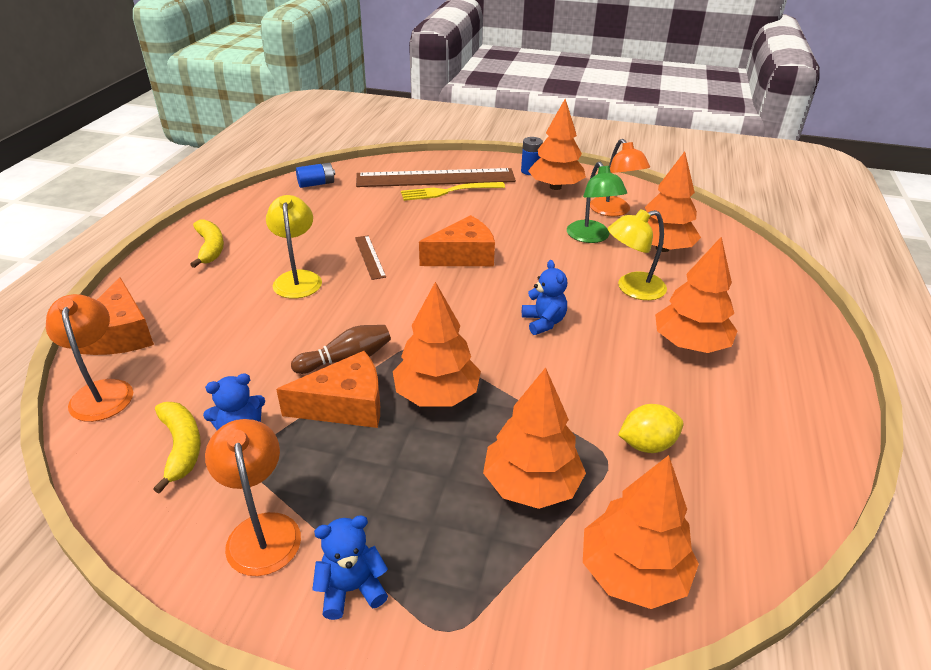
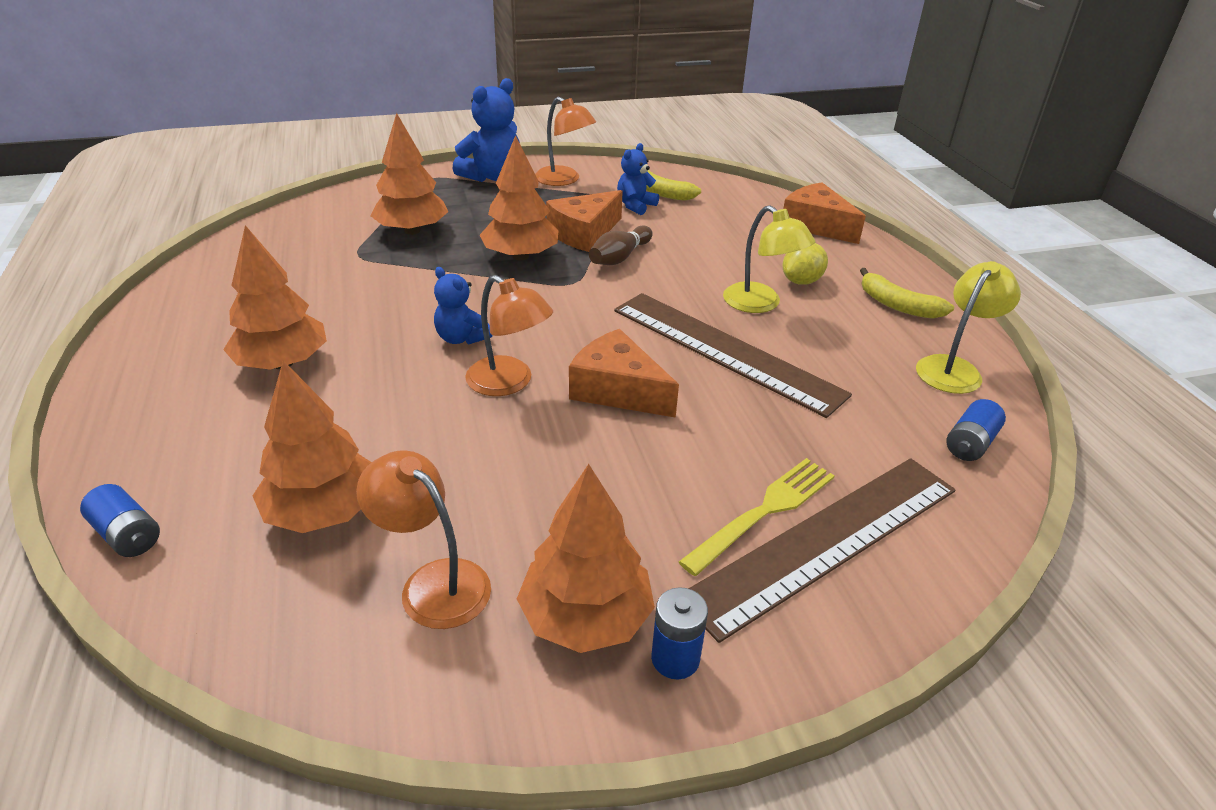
camera: 150 degrees right, 0 degrees up
(102, 391) = (758, 199): orange lamp -> orange lamp (509, 383)
(351, 589) = (492, 176): blue teddy bear -> blue teddy bear, size x1.67
(370, 257) = (725, 351): brown ruler -> brown ruler, size x2.34
(463, 256) = (617, 390): orange cheese -> orange cheese turned 90 degrees clockwise
(591, 237) = (453, 492): green lamp -> none
(632, 288) = (364, 414): yellow lamp -> yellow lamp (954, 368)
(633, 572) = (330, 214): orange tree -> none
(647, 444) = (326, 271): yellow lemon -> yellow lemon (801, 281)
(768, 266) = (127, 534): none -> blue battery

